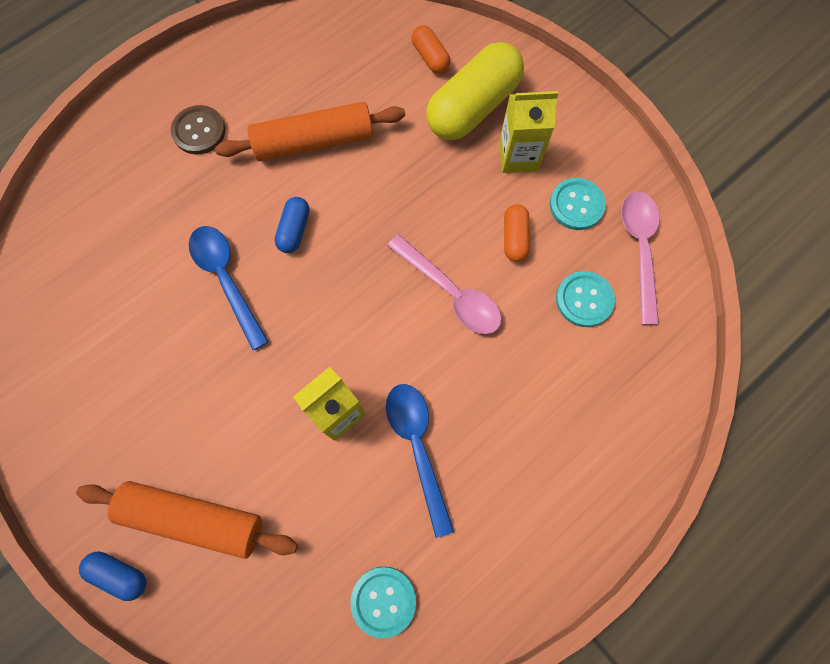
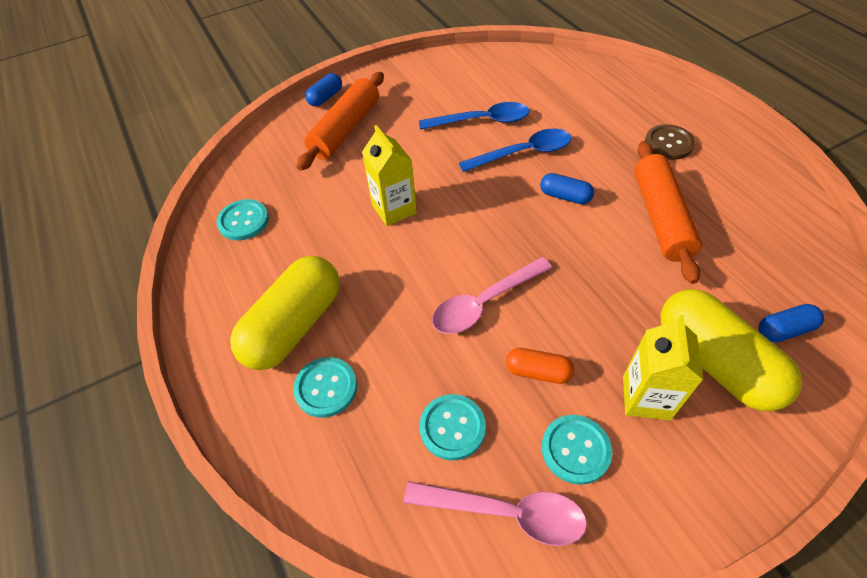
camera: 105 degrees right, 20 degrees down
(417, 446) = (348, 257): blue spoon -> blue spoon (482, 121)
(430, 57) = (784, 330): orange capsule -> blue capsule
(518, 476) = (294, 325): none -> yellow capsule
(577, 420) = (326, 388): none -> turquoise button

